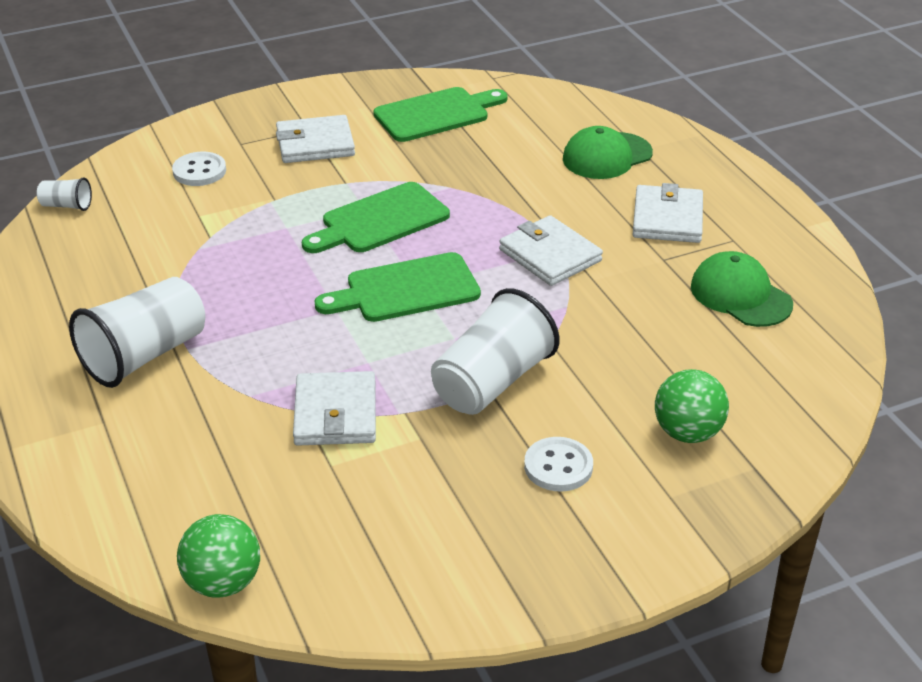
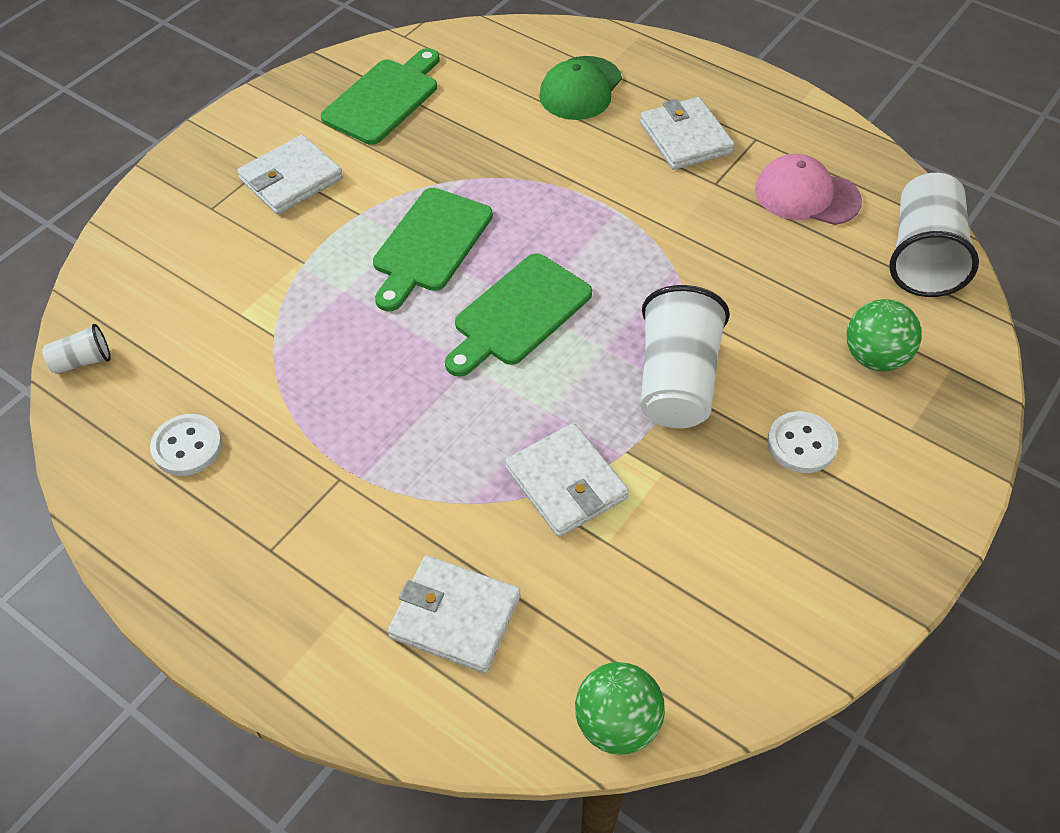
camera: 30 degrees left, 15 degrees up
(145, 355) = (324, 506): white cup -> white cup (923, 256)
(199, 171) = (195, 259): white button -> white button (187, 446)
(550, 255) = (617, 219): white wallet -> white wallet (455, 617)
(740, 295) = (806, 195): green cap -> pink cap

